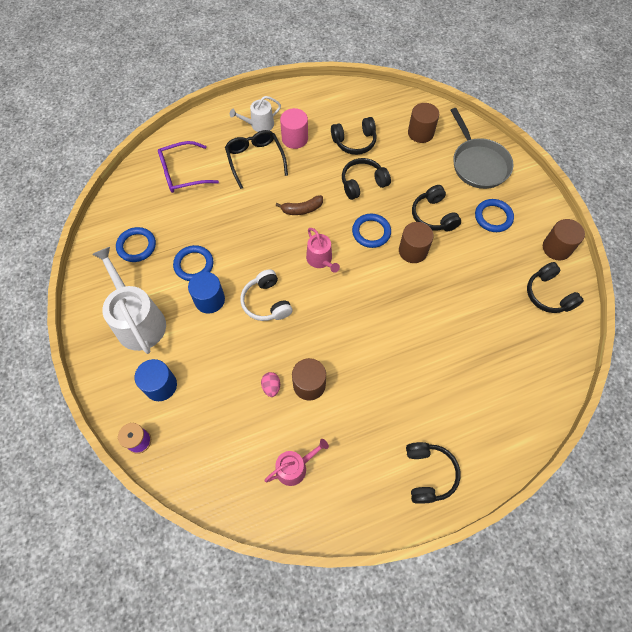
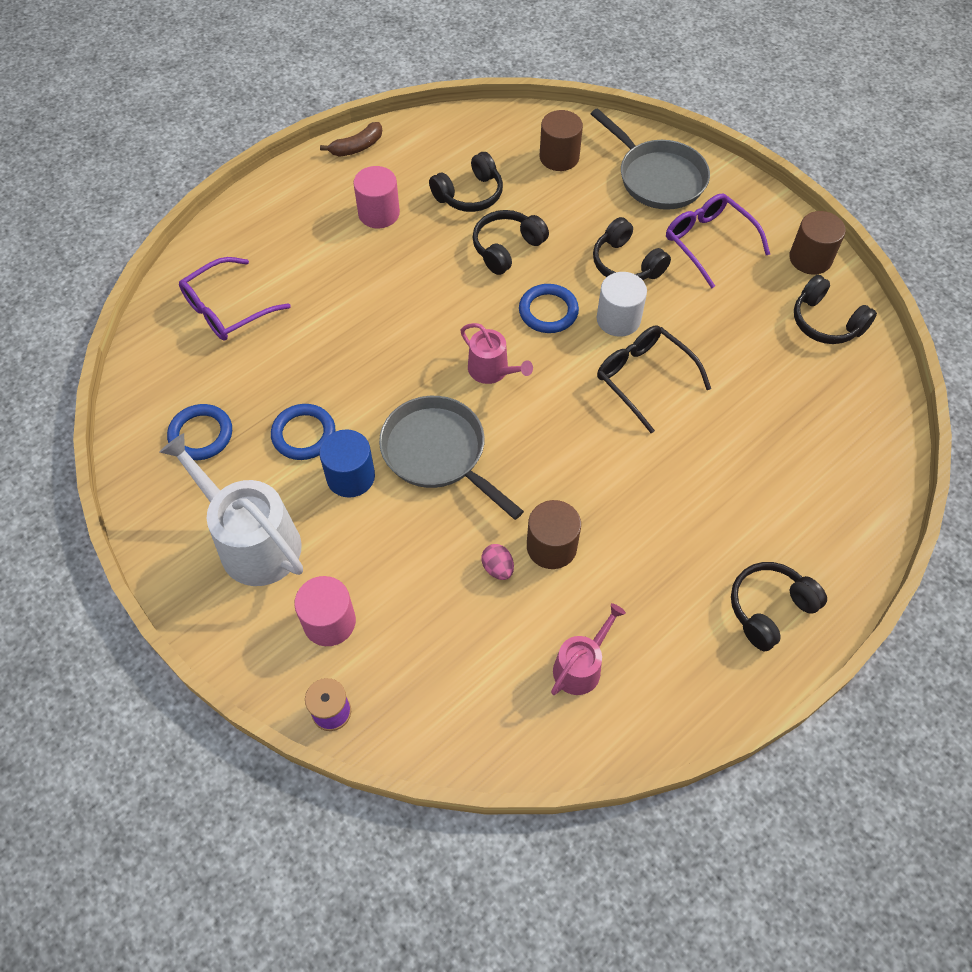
camera: 20 degrees left, 5 degrees down
(160, 385) = (329, 622): blue cylinder -> pink cylinder
(255, 160) = (332, 259): black glasses -> black glasses (644, 378)
(259, 124) = (316, 208): white watering can -> none
(266, 302) = (438, 453): white headphones -> grey pan
(302, 209) = (433, 309): brown banana -> brown banana (357, 147)
(413, 251) = (618, 319): brown cylinder -> white cylinder
(428, 474) = (769, 609): black headphones -> black headphones turned 105 degrees counterclockwise
(493, 217) = (708, 242): blue ring -> purple glasses

